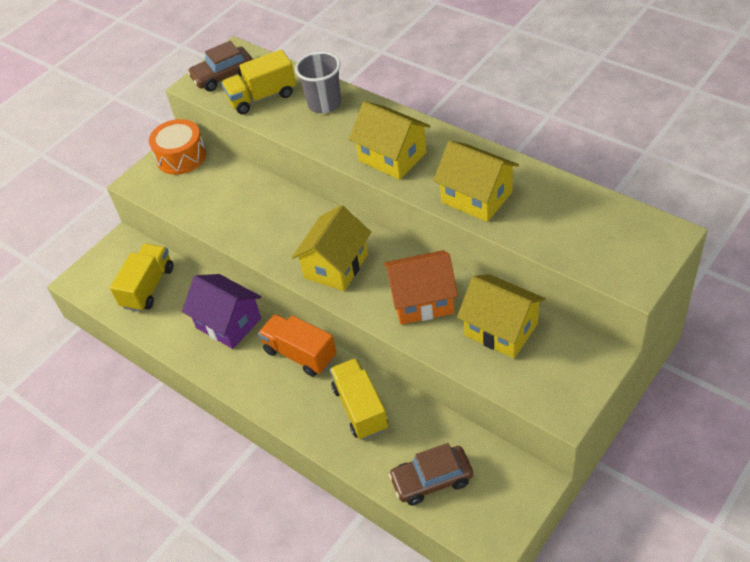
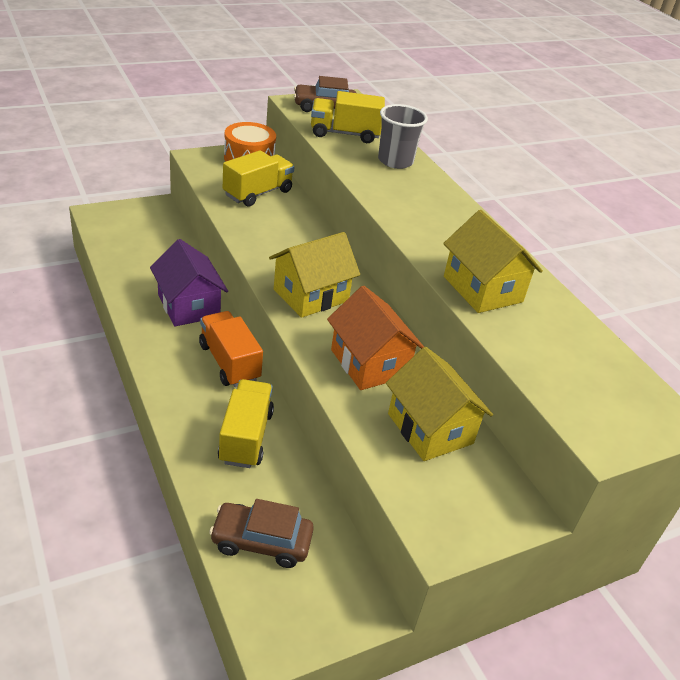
camera: 15 degrees right, 10 degrees down
(148, 287) = (147, 246): yellow truck -> yellow truck (257, 193)
(392, 157) = (425, 223): yellow house -> none
(422, 301) = (369, 363): orange house -> orange house turned 45 degrees clockwise

